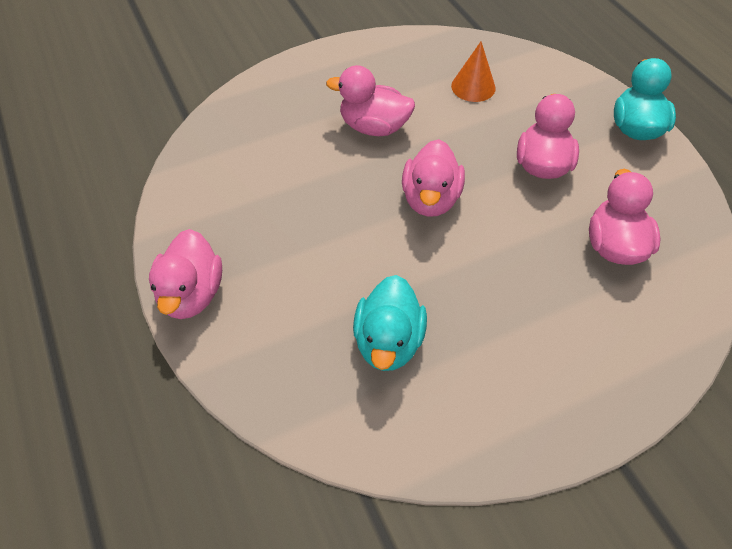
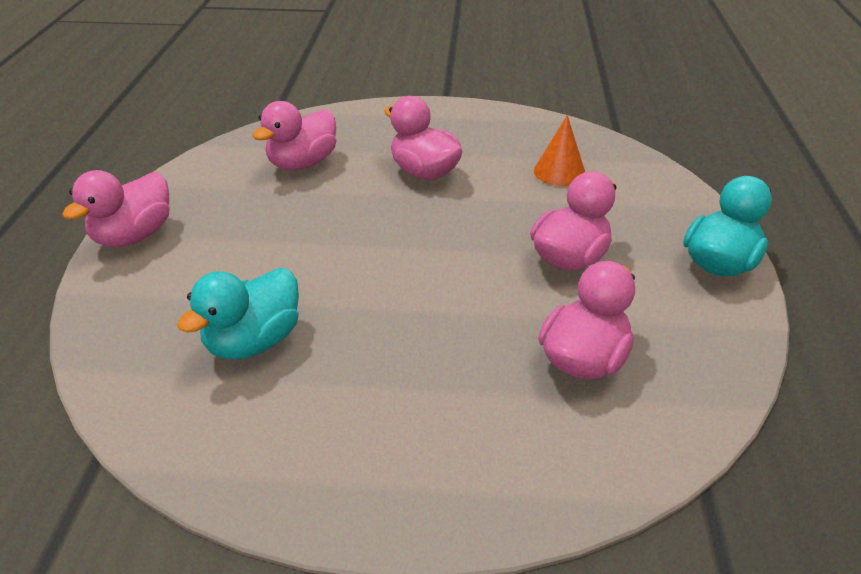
camera: 30 degrees right, 15 degrees down
(430, 199) = (419, 245): pink duck -> pink duck (302, 163)

